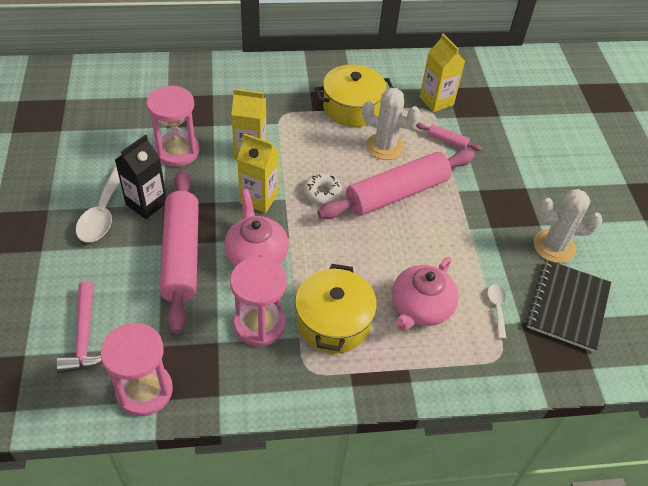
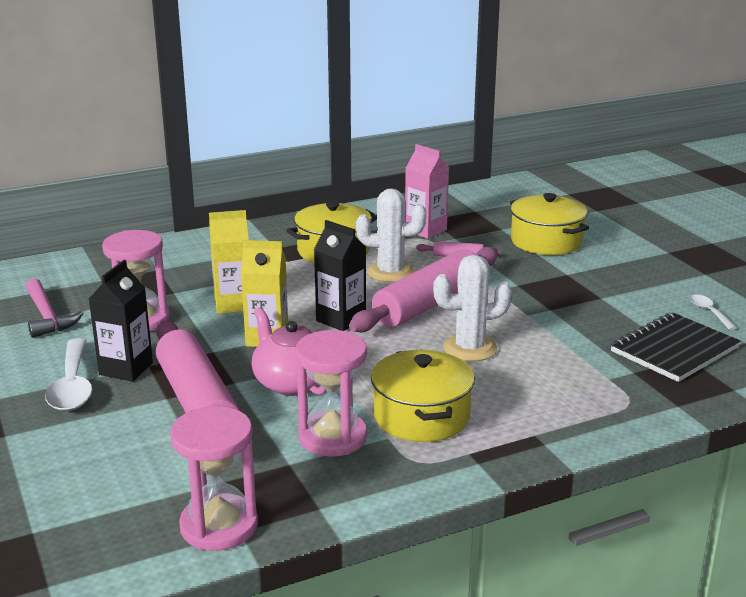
camera: 15 degrees left, 25 degrees down
(85, 337) = (109, 497): pink hammer -> pink hammer (47, 316)
(322, 193) = (341, 319): white donut -> black carton
(420, 307) = (515, 384): pink teapot -> none
(436, 101) = (425, 230): yellow carton -> pink carton
(497, 308) = (600, 367): white spoon -> white spoon (709, 312)
(529, 142) = (546, 241): none -> yellow pot
(554, 246) = (627, 310): white cactus -> white cactus (470, 348)
(568, 306) = (674, 350): black notebook -> black notebook turned 45 degrees clockwise

